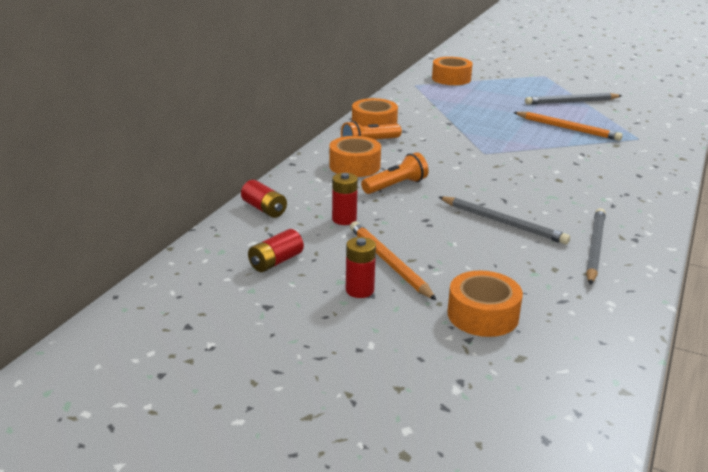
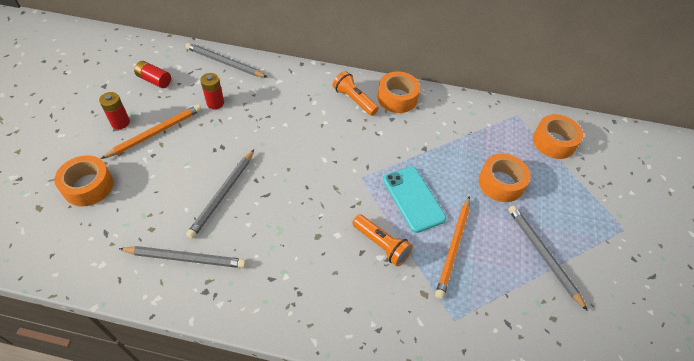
camera: 75 degrees right, 25 degrees up
(264, 209) = (224, 63): red battery -> grey pencil
(354, 166) = (306, 97): orange tape -> orange tape (501, 183)
(395, 186) = (276, 124): orange flashlight -> orange flashlight (381, 244)
(512, 135) = (413, 199): none -> turquoise phone

